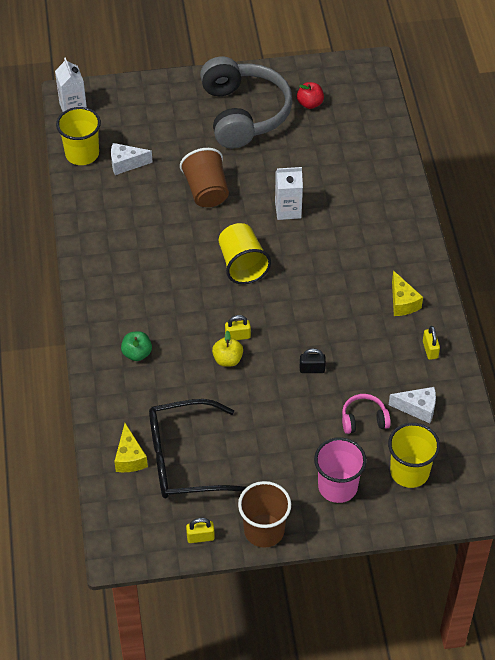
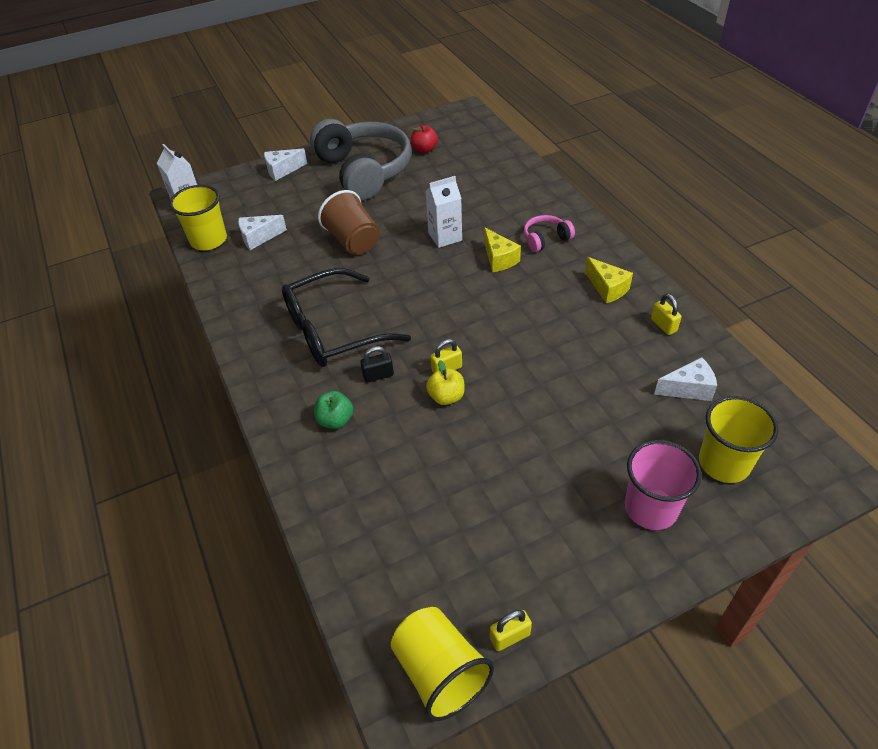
camera: 15 degrees left, 5 degrees down
(130, 457) = (371, 552): yellow cheese -> yellow cheese (499, 259)
(168, 91) = (282, 170): none -> white cheese
(184, 459) = (444, 533): black glasses -> black glasses (333, 331)
(242, 265) = (420, 297): yellow cup -> yellow cup (440, 672)
(264, 530) = (590, 598): brown cup -> none
(312, 369) = (547, 380): black padlock -> black padlock (378, 375)
(364, 419) = (636, 418): pink headphones -> pink headphones (546, 239)

